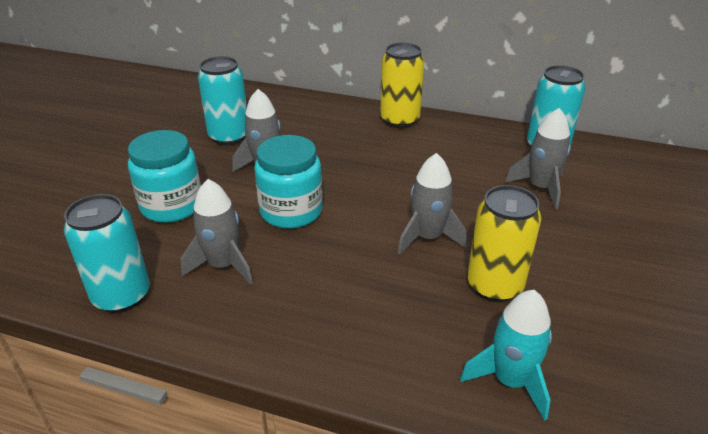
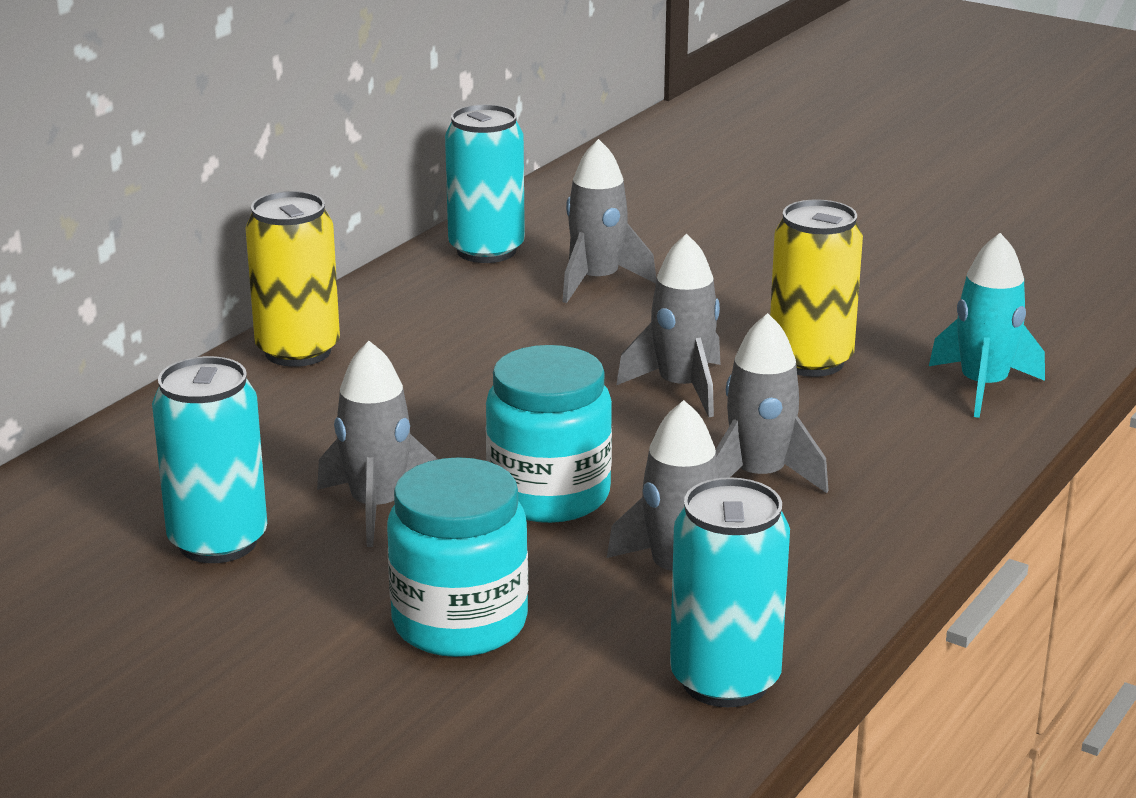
camera: 75 degrees left, 10 degrees down
(334, 282) = (759, 477): none -> grey rocket

